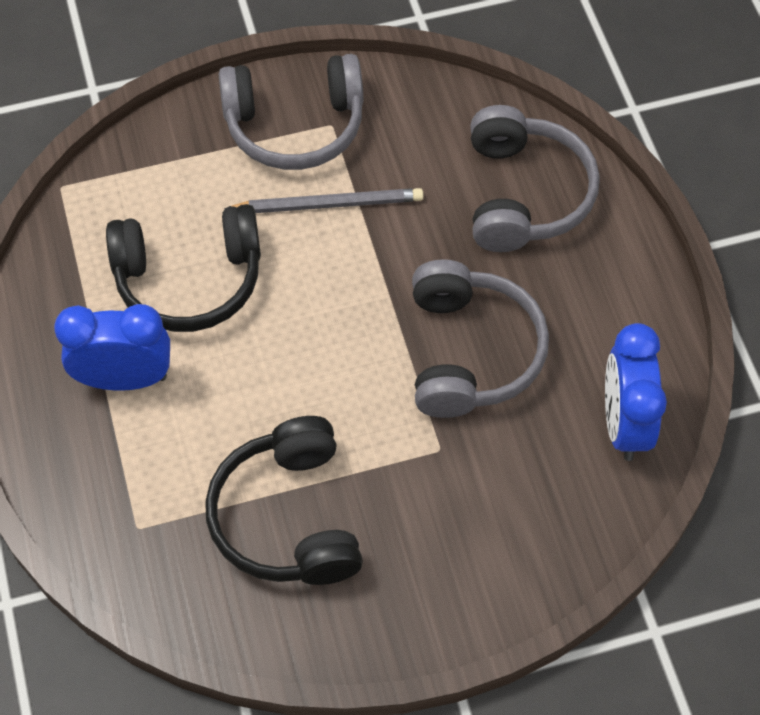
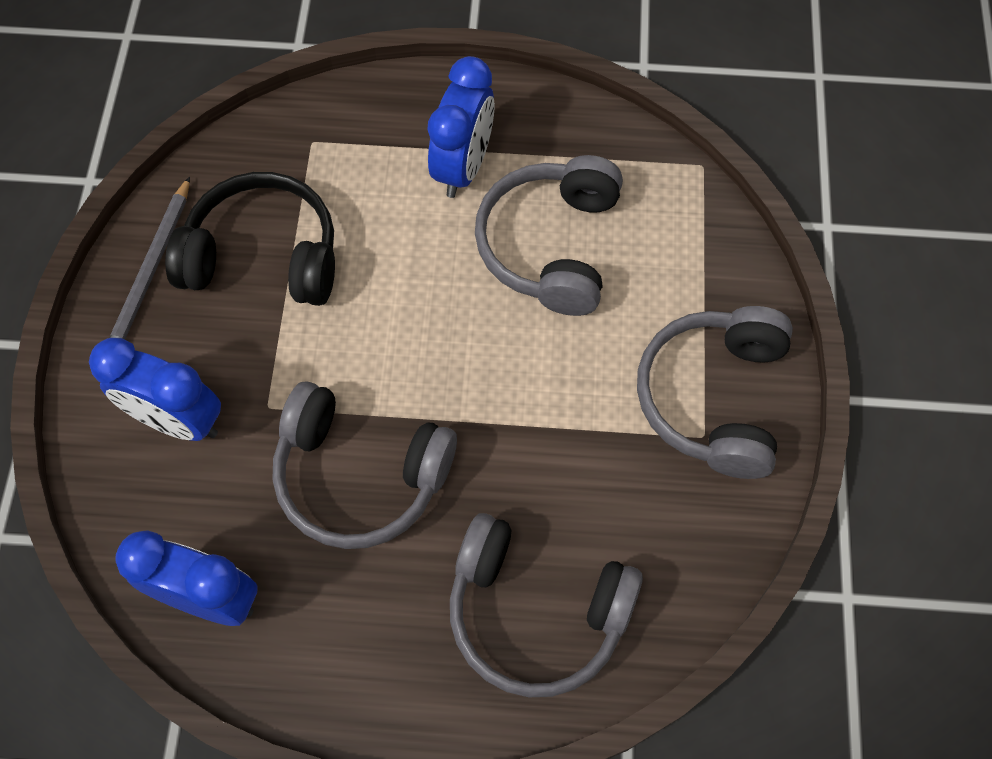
camera: 110 degrees right, 5 degrees up
(189, 280) = (550, 245): black headphones -> grey headphones
(329, 204) = (596, 399): grey pencil -> grey pencil (151, 271)
(484, 519) = (178, 420): none -> blue clock

